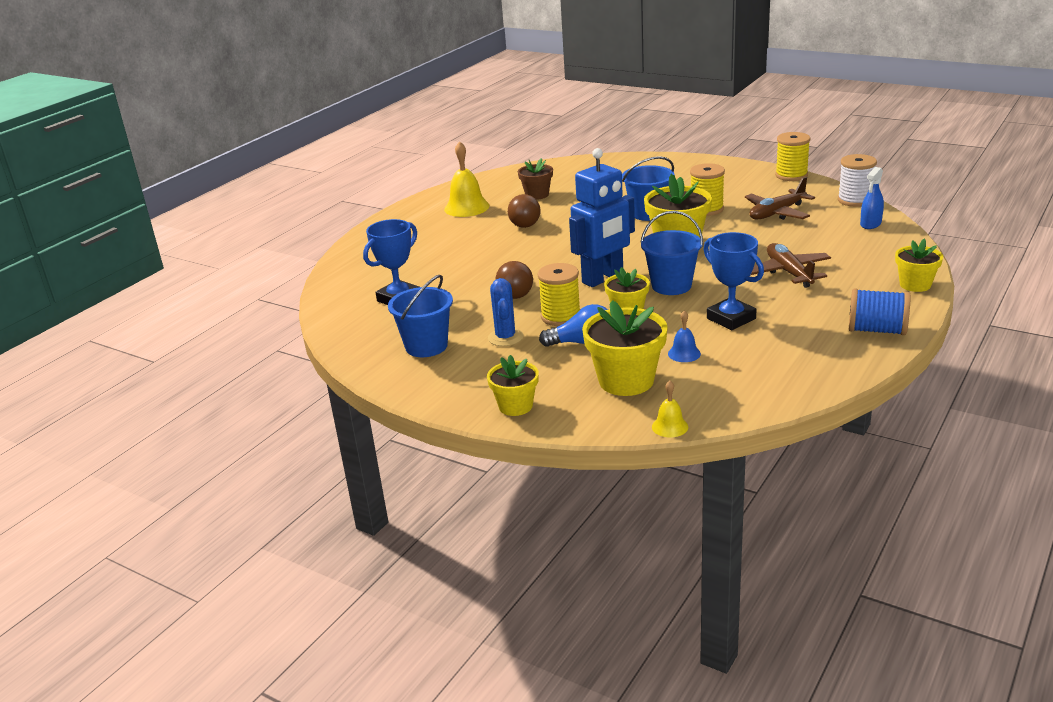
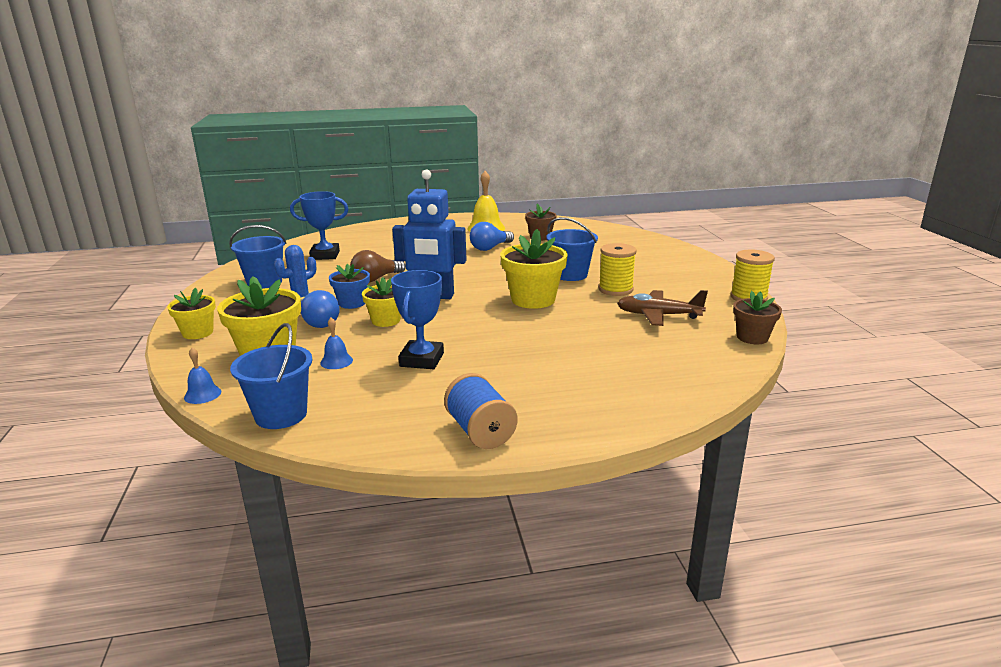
camera: 45 degrees right, 5 degrees down
(525, 222) = (490, 248): brown light bulb -> blue light bulb
(561, 317) = (352, 303): yellow spool -> blue flower pot
(670, 426) = (202, 394): yellow bell -> blue bell
(671, 286) = (453, 321): blue bucket -> blue bucket (281, 415)
(789, 273) = (545, 356): brown plane -> none
(855, 200) = (752, 337): white spool -> brown flower pot
(870, 224) = (713, 360): blue spray bottle -> none
(915, 285) = (612, 422): yellow flower pot -> none

